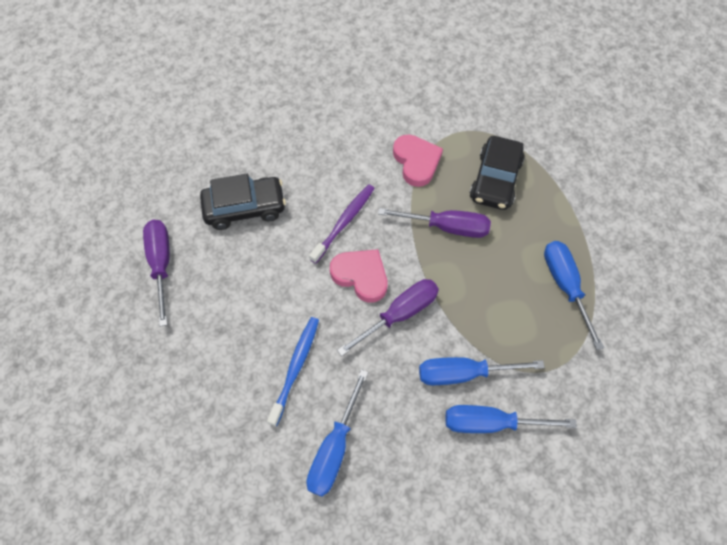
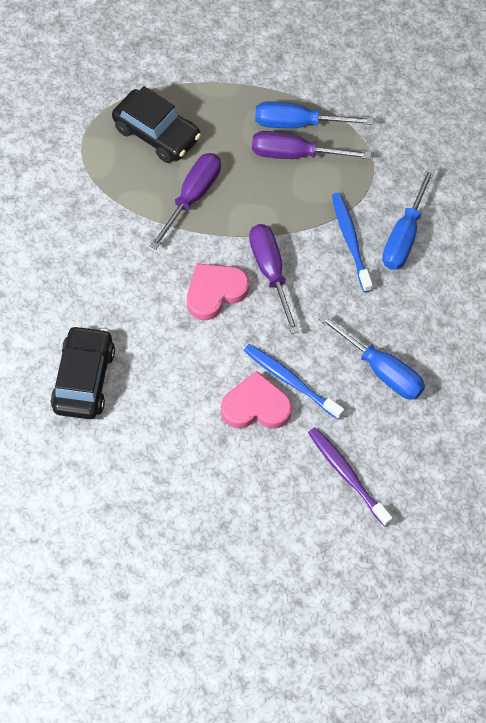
camera: 70 degrees left, 0 degrees up
(161, 263) = (118, 481): purple screwdriver -> purple screwdriver (294, 154)
(344, 222) = (145, 288): purple toothbrush -> purple toothbrush (347, 475)
(416, 162) = (101, 196): pink heart -> pink heart (256, 406)
(462, 373) = (350, 241): blue screwdriver -> blue toothbrush

